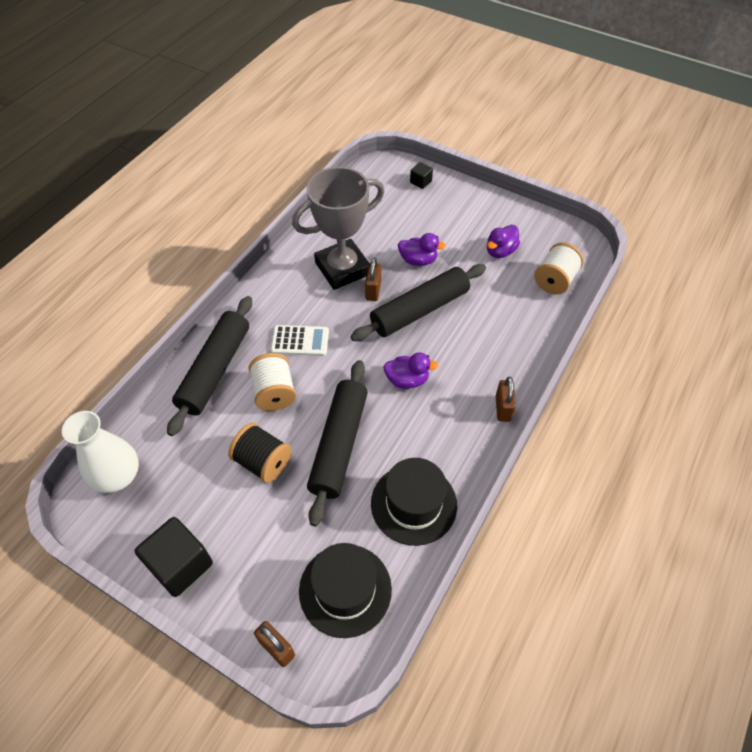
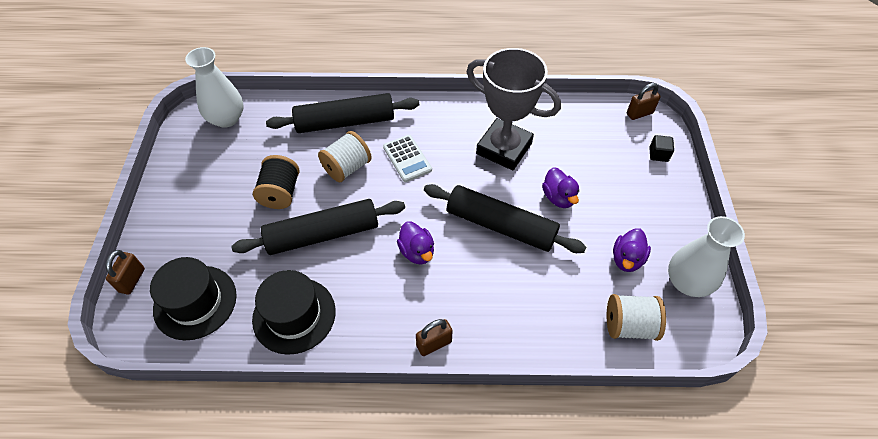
camera: 60 degrees right, 0 degrees up
(180, 565) = (174, 189): black cube -> none
(373, 291) = (496, 181): brown padlock -> brown padlock (639, 113)
(500, 251) = (627, 259): purple duck -> purple duck turned 75 degrees counterclockwise
(539, 230) = (687, 282): none -> white vase

